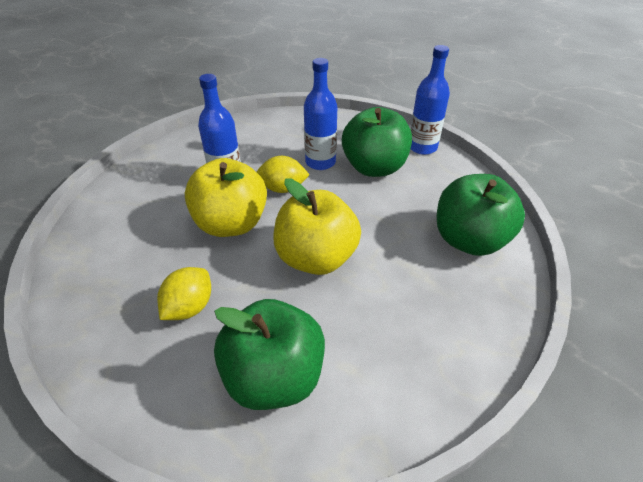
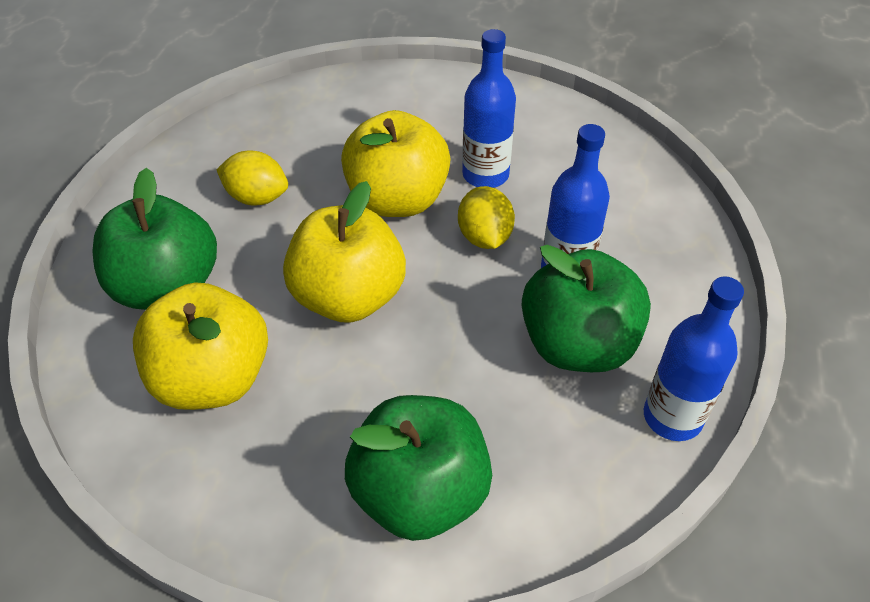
camera: 80 degrees right, 5 degrees up
(378, 342) = (213, 379): none -> yellow apple

